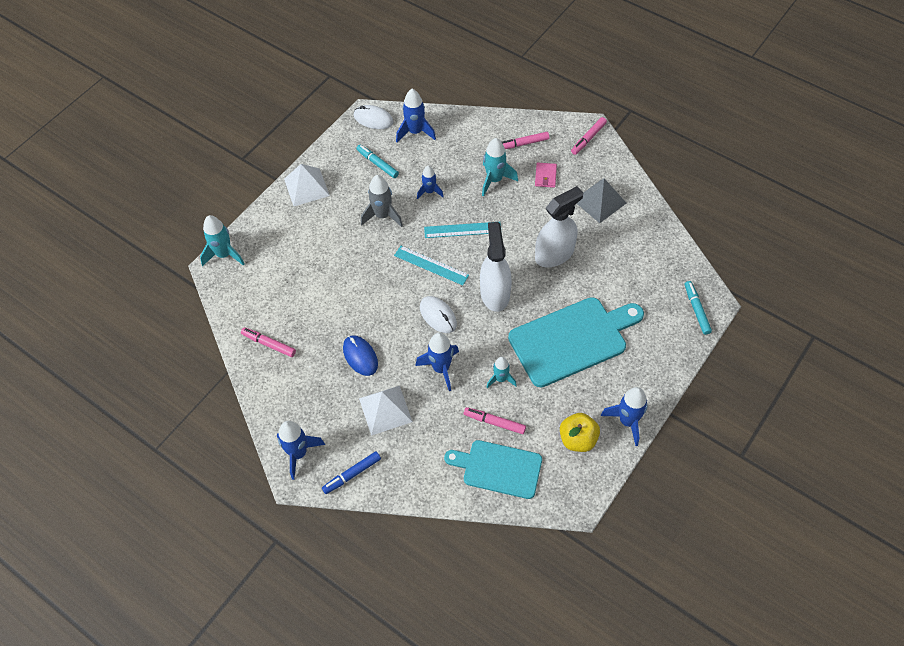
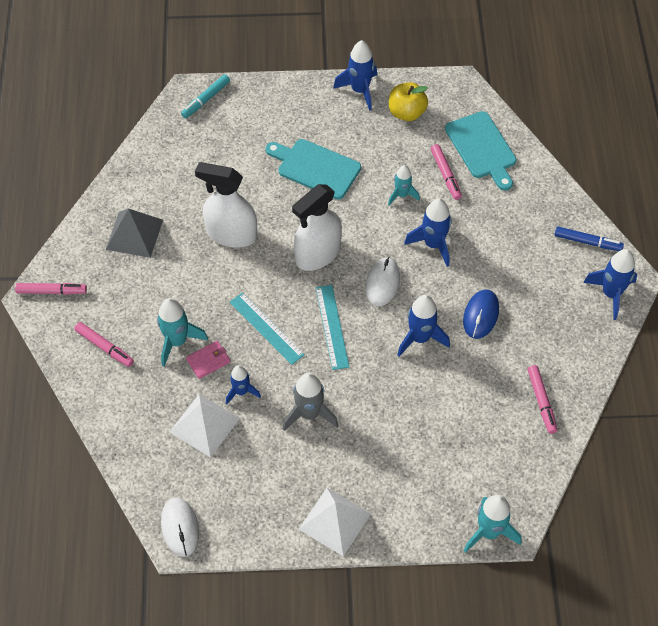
camera: 130 degrees left, 0 degrees up
(377, 164) = (244, 472): turquoise marker -> none
(385, 410) = (510, 259): white pyramid -> white pyramid (204, 425)
(415, 132) = (166, 466): blue rocket -> blue rocket (420, 338)
(545, 176) = (136, 299): pink wallet -> pink wallet (208, 361)
(572, 340) = (315, 168): turquoise cutting board -> turquoise cutting board, size x0.65

